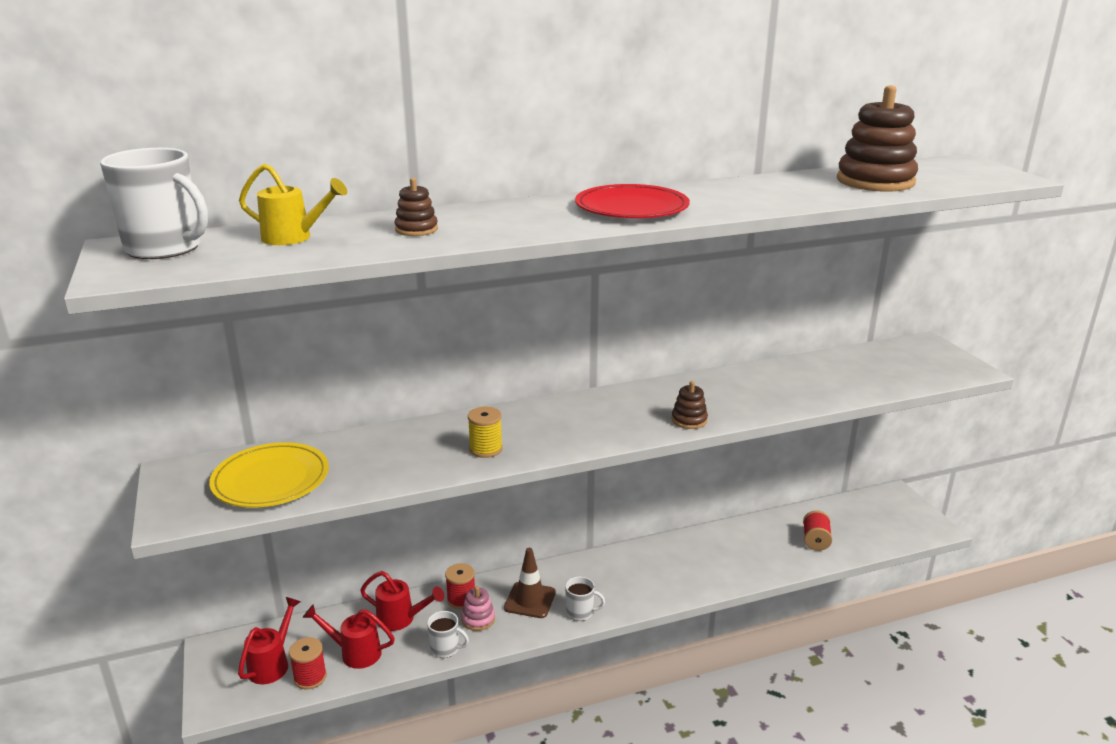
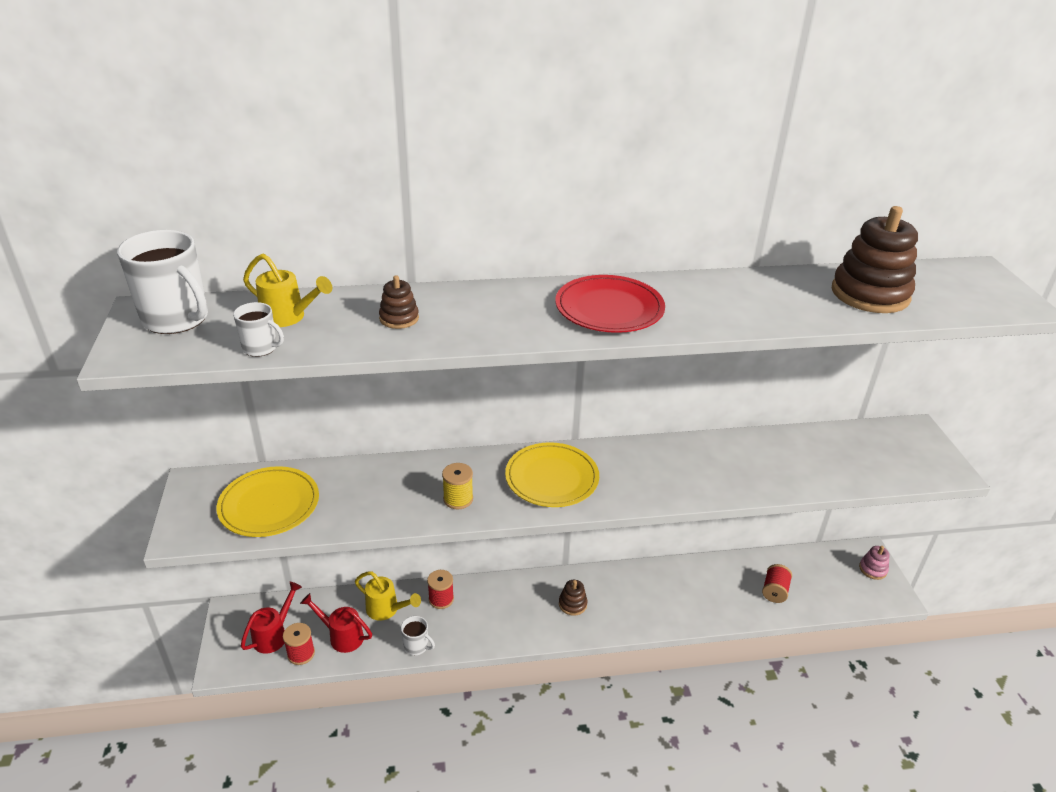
camera: 10 degrees right, 10 degrees up
(401, 619) = (386, 609): red watering can -> yellow watering can
(478, 619) = (450, 621): pink stacking toy -> pink stacking toy (873, 569)
(530, 600) = (499, 610): brown traffic cone -> none
(580, 612) = (540, 630): white mug -> white mug (261, 348)
(581, 420) = (552, 478): none -> yellow plate
(689, 420) = (651, 493): brown stacking toy -> brown stacking toy (572, 604)

